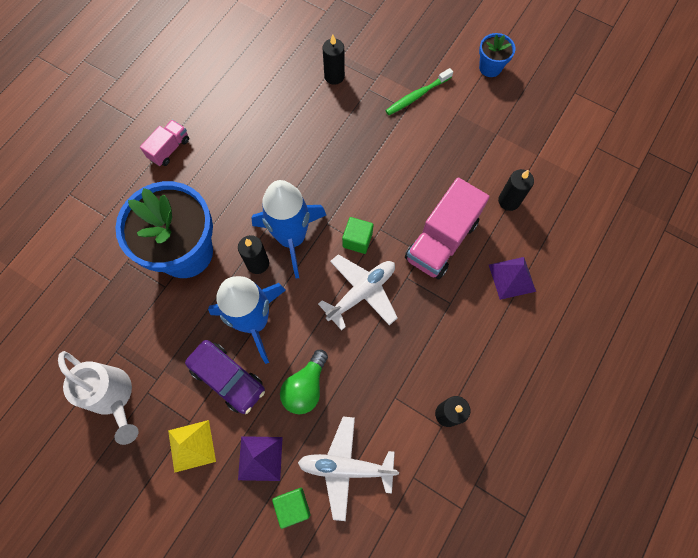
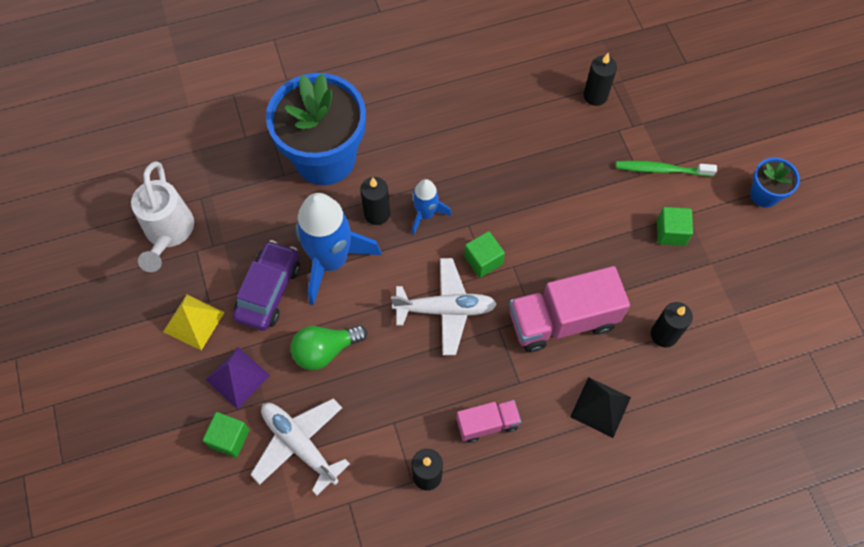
camera: 40 degrees right, 5 degrees down
(169, 149) = (387, 59): pink truck -> pink truck (487, 424)
(228, 378) = (268, 291): purple car -> purple car turned 150 degrees counterclockwise
(292, 238) = (426, 214): blue rocket -> blue rocket, size x0.52
(457, 132) = (671, 232): none -> green cube
(512, 278) = (600, 407): purple pyramid -> black pyramid

